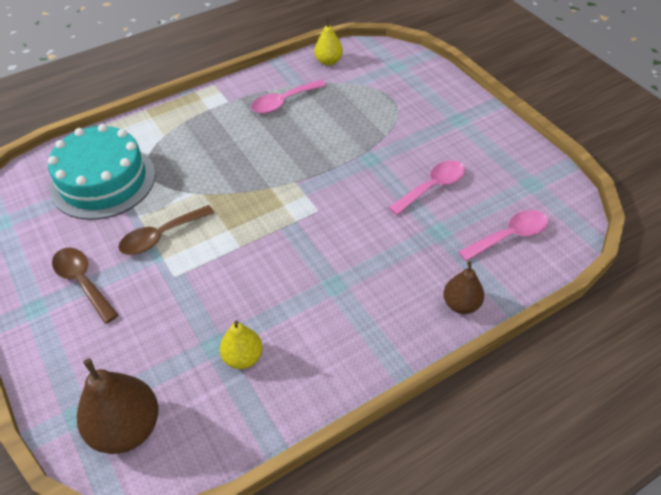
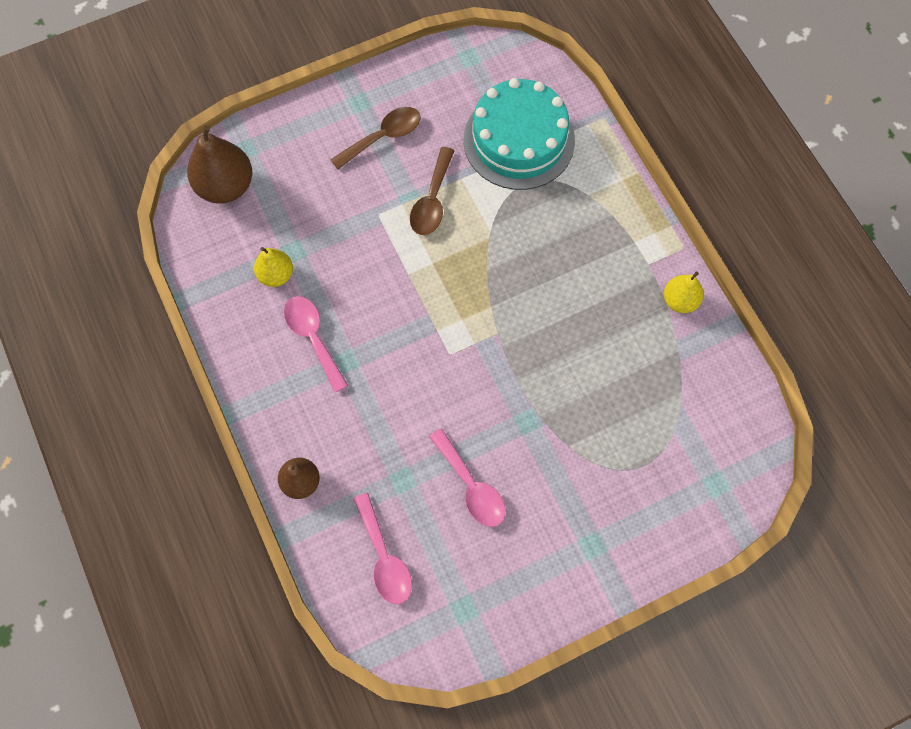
camera: 95 degrees right, 20 degrees up
(161, 236) = (432, 200): brown spoon -> brown spoon turned 135 degrees counterclockwise
(283, 102) = (642, 328): pink spoon -> pink spoon (313, 338)
(328, 61) = (729, 392): yellow pear -> yellow pear (680, 301)

